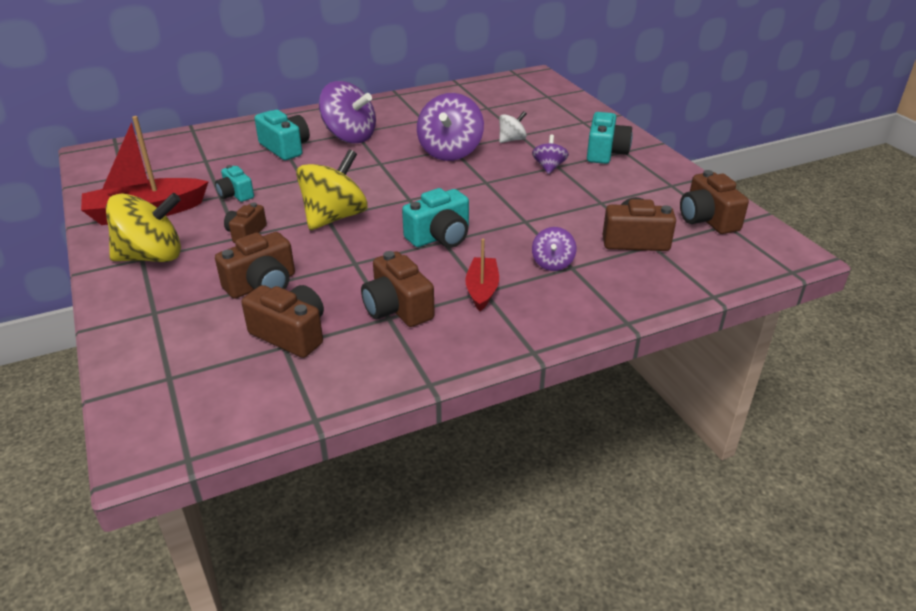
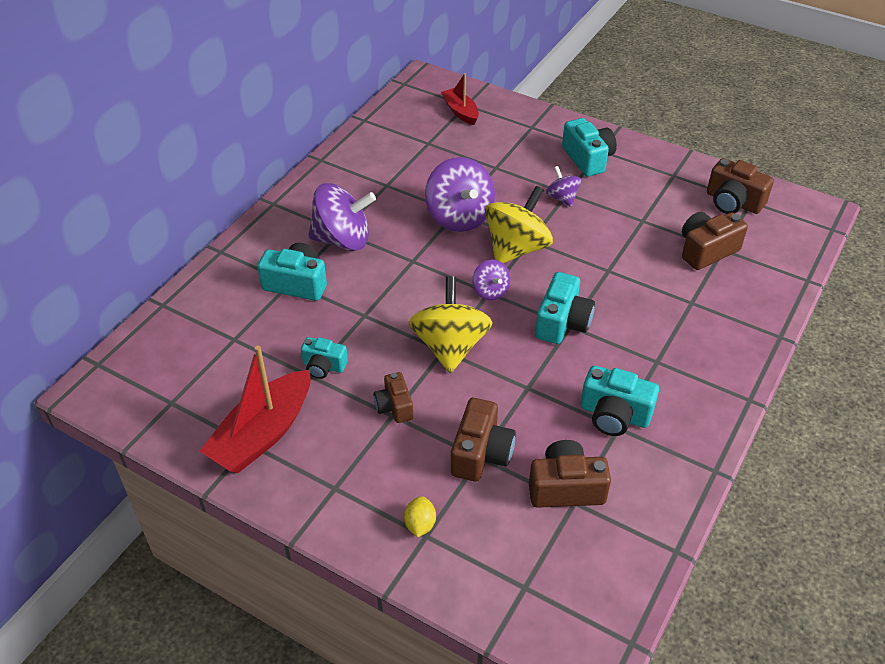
camera: 35 degrees left, 10 degrees up
(152, 257) = (341, 480): yellow spinning top -> yellow spinning top (516, 248)
(159, 304) = (420, 525): none -> yellow lemon
(397, 308) = (614, 415): brown camera -> turquoise camera
(482, 290) = (654, 361): red boat -> red boat (460, 112)
(512, 140) = (496, 177): white spinning top -> none
(552, 263) = (674, 305): purple spinning top -> purple spinning top (490, 291)

